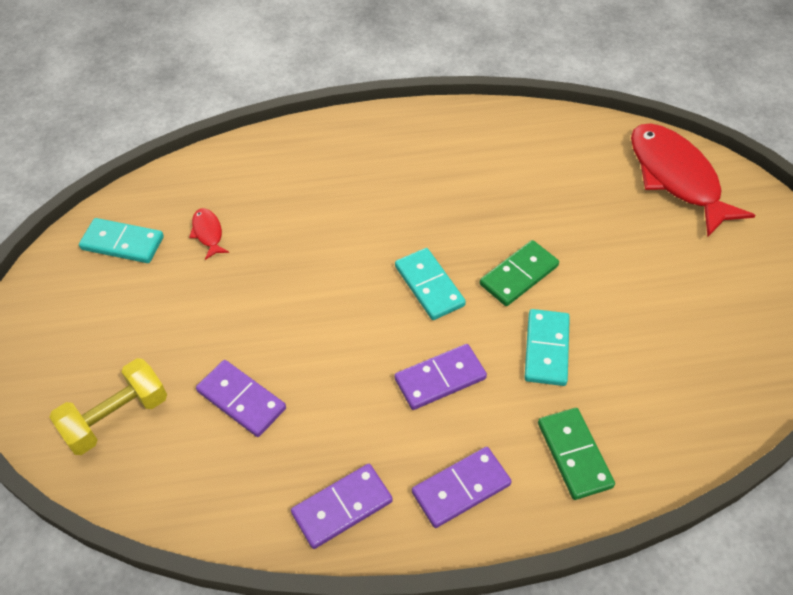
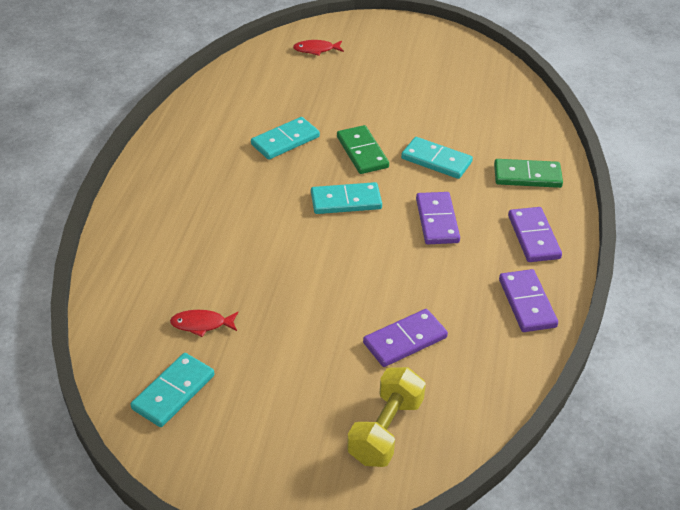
camera: 70 degrees left, 10 degrees down
(116, 417) = (385, 430): yellow dumbbell -> yellow dumbbell turned 45 degrees clockwise
(497, 205) = (285, 141): none -> turquoise domino
(676, 178) = (316, 50): red fish -> red fish, size x0.41

